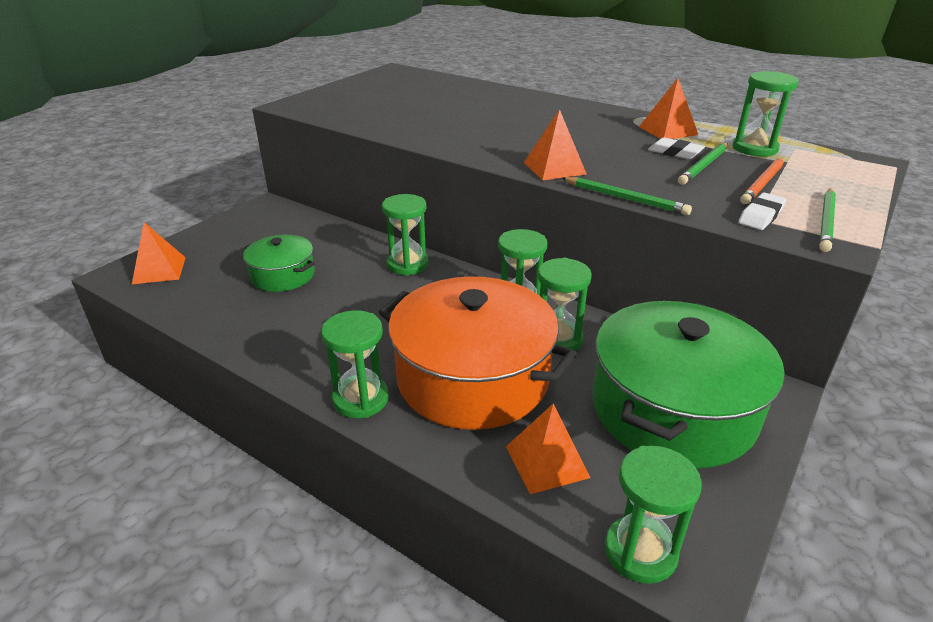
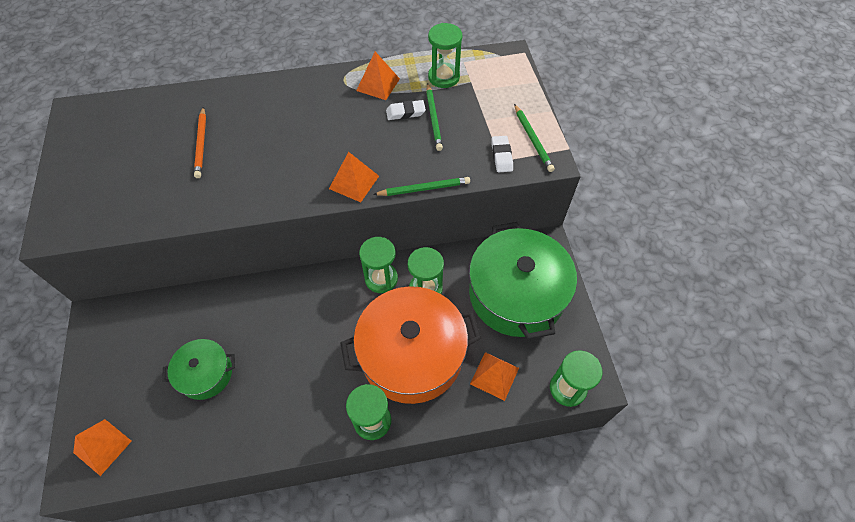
camera: 45 degrees left, 25 degrees up
(407, 264) = (278, 296): green hourglass -> none
(763, 183) = (477, 117): orange pencil -> orange pencil (201, 144)

